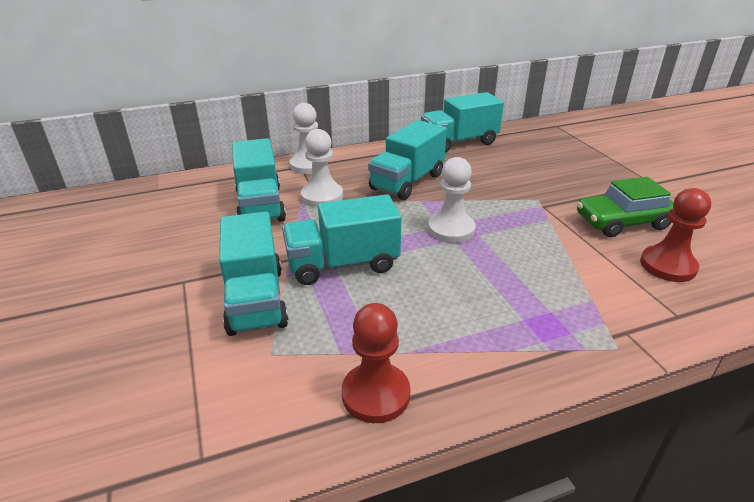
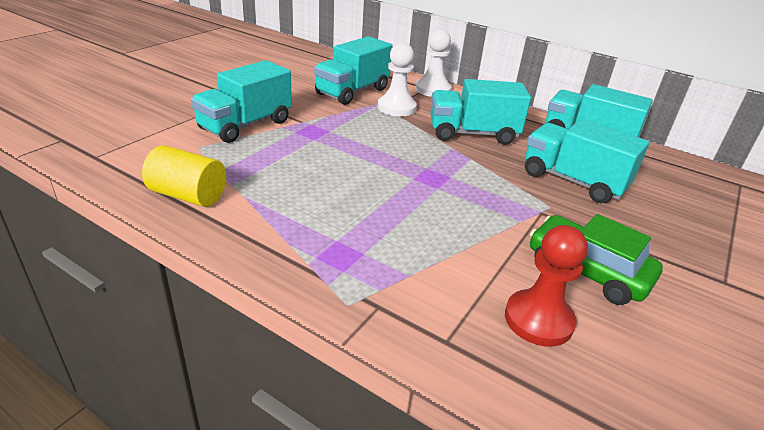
camera: 50 degrees right, 0 degrees up
(343, 264) = (319, 142): turquoise truck -> turquoise truck (573, 181)
(376, 394) = (188, 195): red pawn -> yellow cylinder
(451, 229) = (427, 173): white pawn -> none

